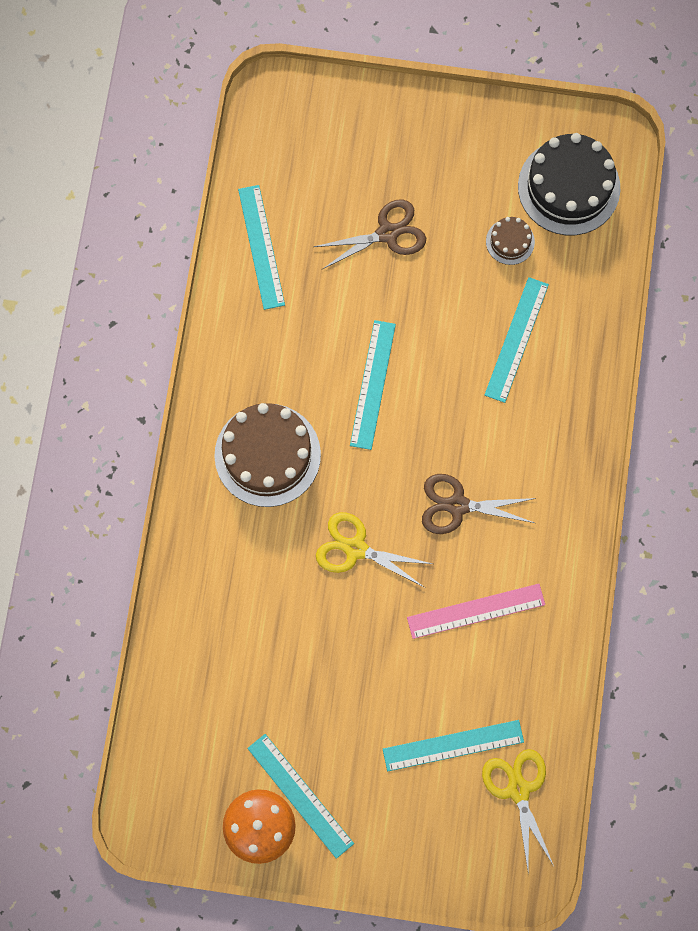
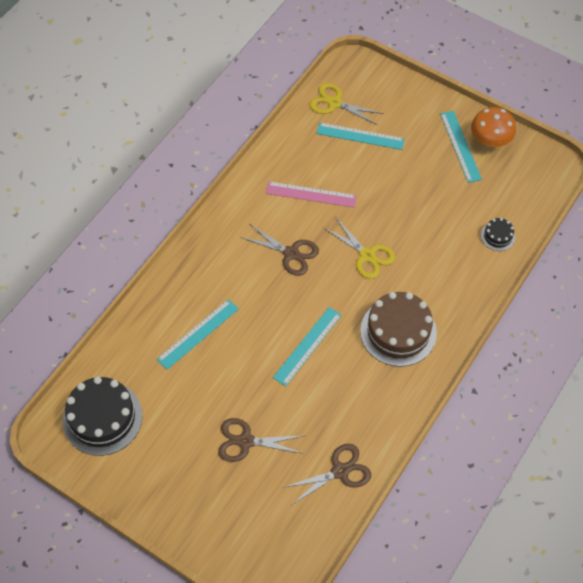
camera: 155 degrees left, 15 degrees down
(190, 661) = (498, 236): none -> black cake
(261, 247) = (340, 471): turquoise ruler -> brown scissors
(510, 241) = (165, 398): brown cake -> none
(518, 790) = (334, 103): yellow scissors -> yellow scissors turned 105 degrees clockwise

